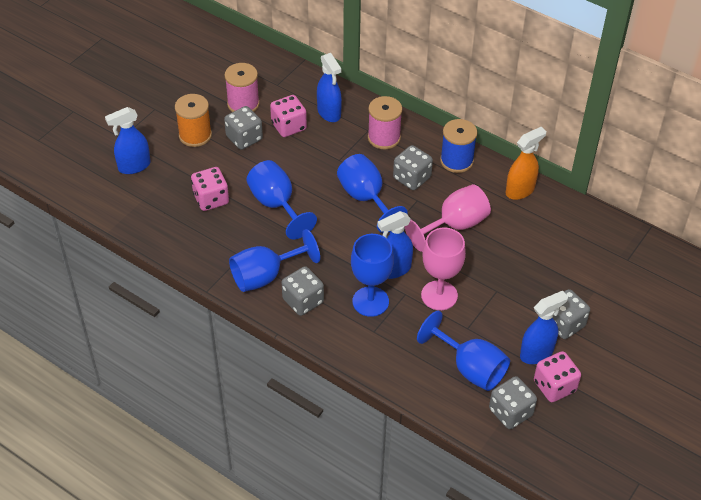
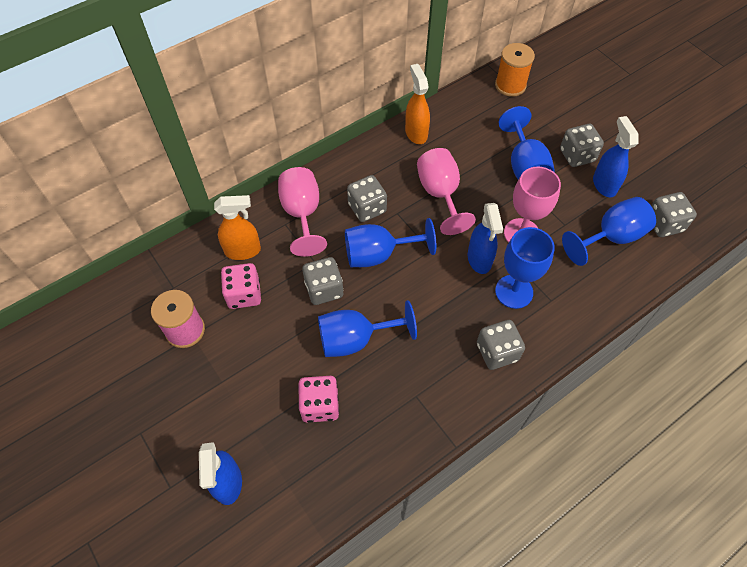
camera: 70 degrees left, 10 degrees up
(195, 135) = (210, 396): orange spool -> orange spool (510, 85)
(244, 138) = (240, 344): grey dice -> grey dice (324, 289)
(265, 276) = (452, 379): blue goblet -> blue goblet (524, 166)
(329, 113) = (243, 251): blue spray bottle -> orange spray bottle
(384, 138) = (302, 214): pink spool -> pink goblet
(456, 161) = (360, 166): blue spool -> none
(554, 386) = (641, 185): pink dice -> none

